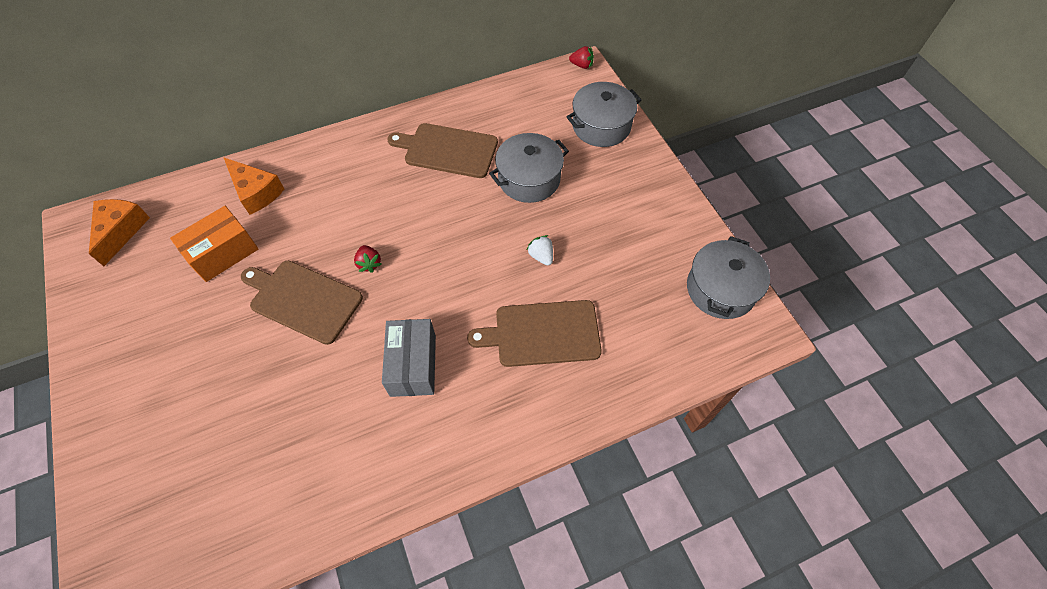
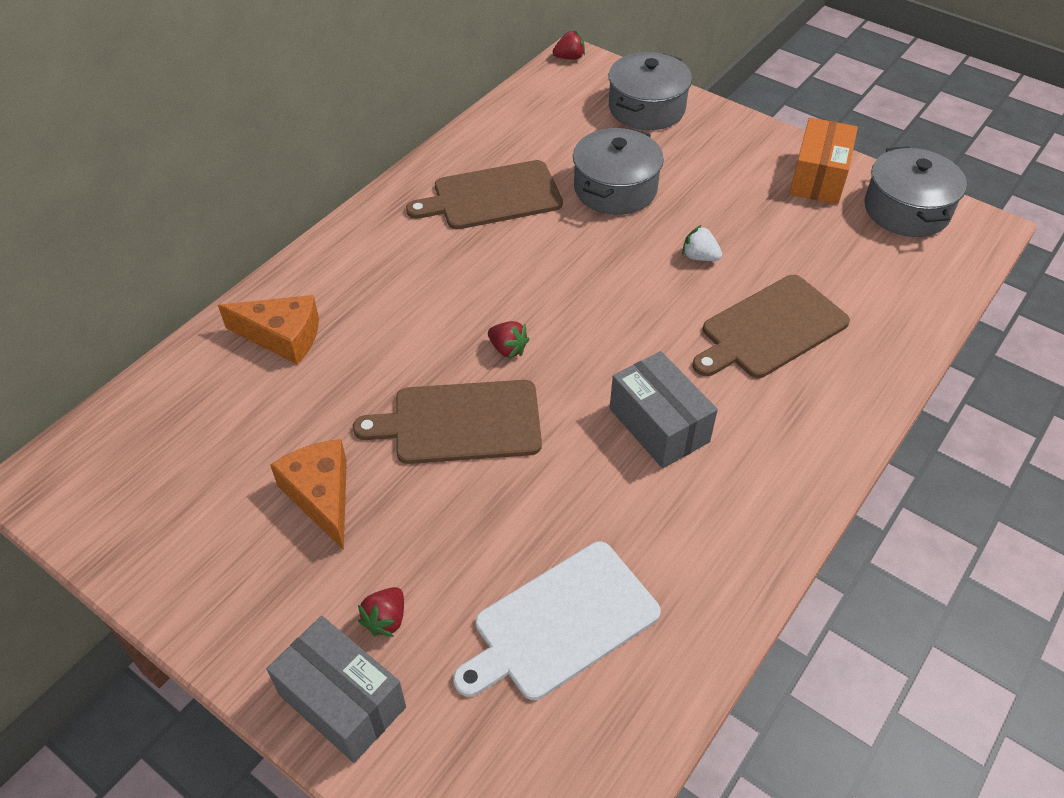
camera: 30 degrees left, 10 degrees down
(107, 441) = (342, 701): none -> grey box
(121, 231) = (122, 461): orange cheese -> orange cheese (321, 496)
(165, 405) = (386, 619): none -> red strawberry
(223, 253) = (302, 421): orange box -> orange box (818, 177)
(250, 464) = (561, 622): none -> white cutting board

